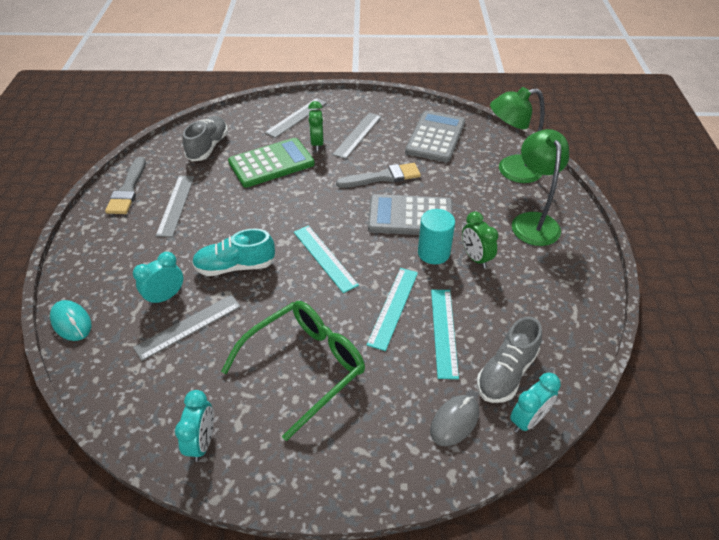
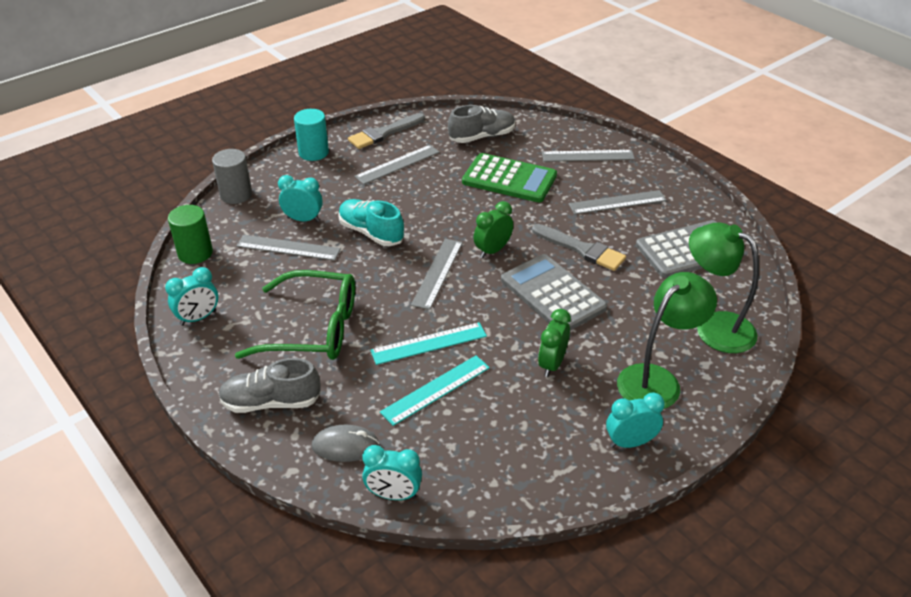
camera: 50 degrees right, 5 degrees down
(71, 322) = (236, 195): turquoise mouse -> grey cylinder
(111, 396) = (195, 253): none -> green cylinder
(317, 144) = (570, 187): green clock -> green clock (492, 250)
(324, 258) = (437, 273): turquoise ruler -> grey ruler
(433, 253) = (524, 333): turquoise cylinder -> turquoise cylinder (313, 152)
(506, 373) = (432, 454): grey shoe -> grey shoe (271, 402)
(575, 266) = (630, 442): none -> turquoise clock

